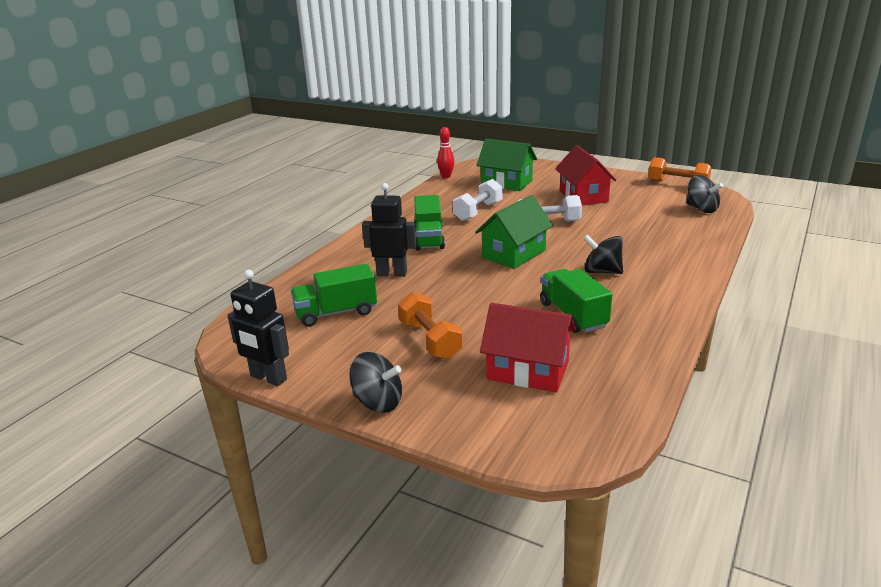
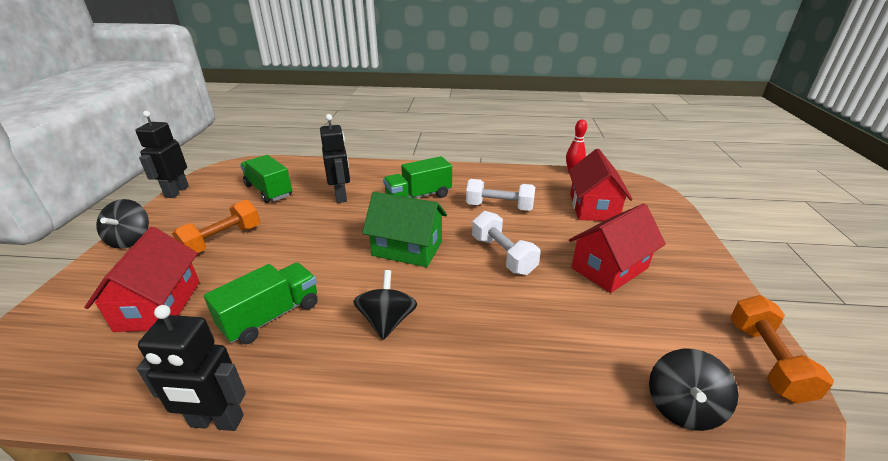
camera: 65 degrees right, 5 degrees up
(506, 183) = (593, 207): green house -> red house
(677, 336) = (216, 421): none -> black robot

